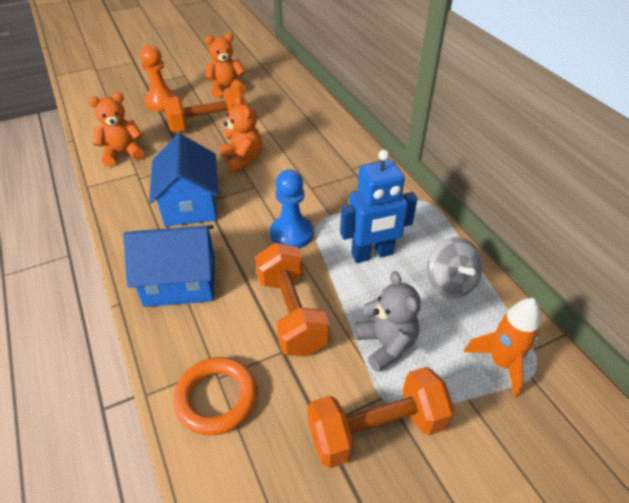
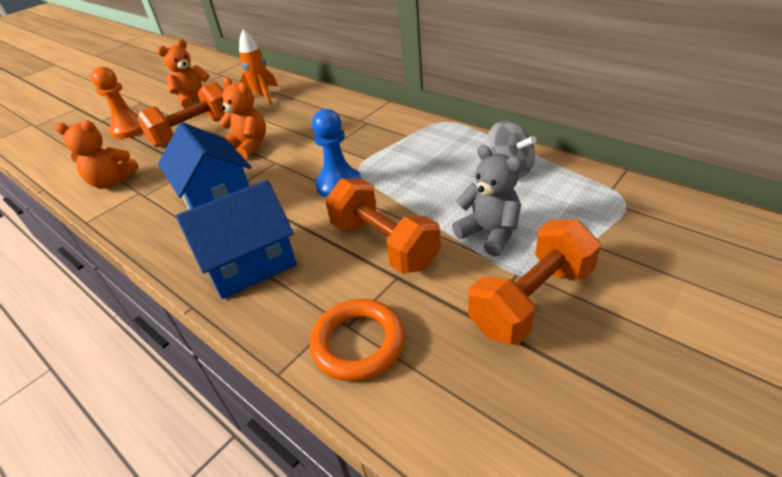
camera: 20 degrees left, 5 degrees down
(123, 154) = (112, 182): orange teddy bear -> orange teddy bear turned 135 degrees counterclockwise
(372, 254) = (426, 173): blue robot -> none
(501, 363) = (595, 207): orange rocket -> orange rocket (262, 96)

